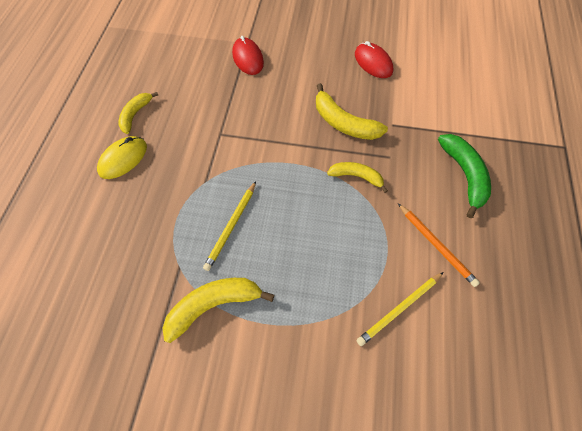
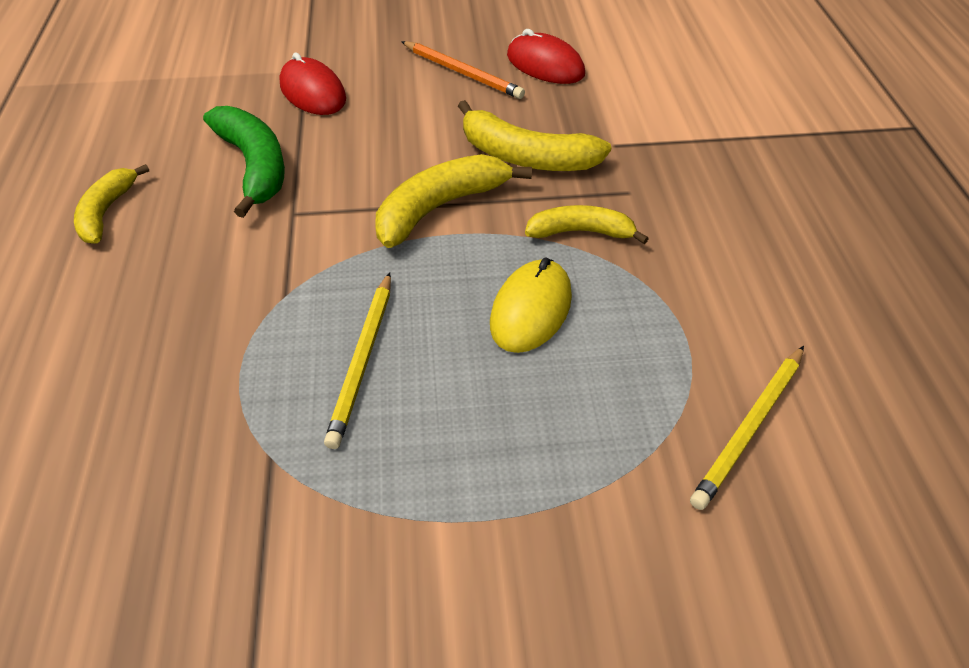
camera: 15 degrees left, 15 degrees down
(123, 159) = (96, 290): yellow mouse -> yellow mouse (531, 309)
(214, 305) = (368, 510): yellow banana -> yellow banana (440, 208)
(436, 245) = (771, 309): orange pencil -> orange pencil (462, 73)
(464, 175) = (771, 195): green banana -> green banana (254, 166)

